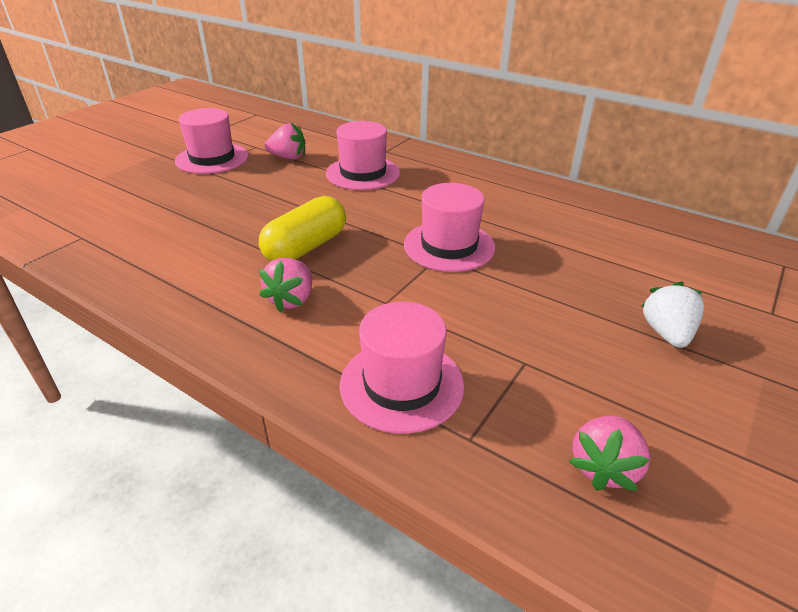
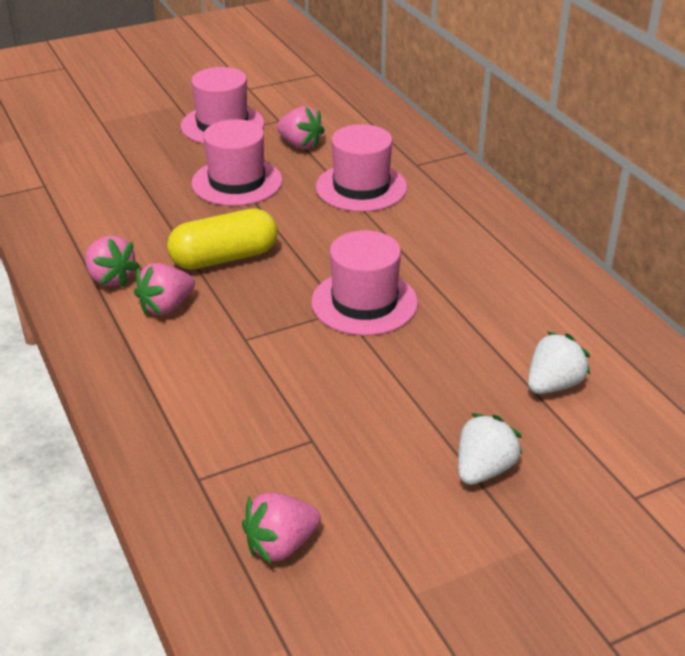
camera: 30 degrees right, 0 degrees up
(217, 293) = (111, 278): none -> pink strawberry
(402, 384) = (187, 415): pink hat -> pink hat (237, 182)
(634, 258) = (553, 385): none -> white strawberry

